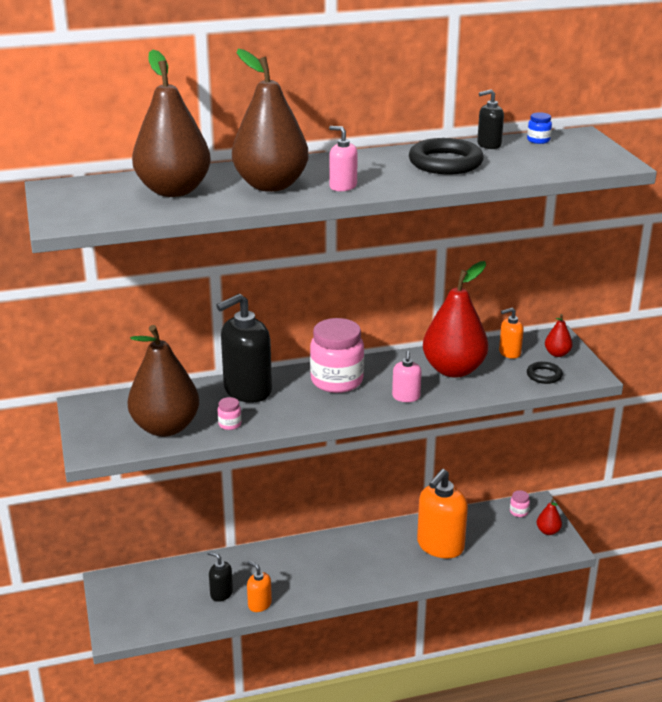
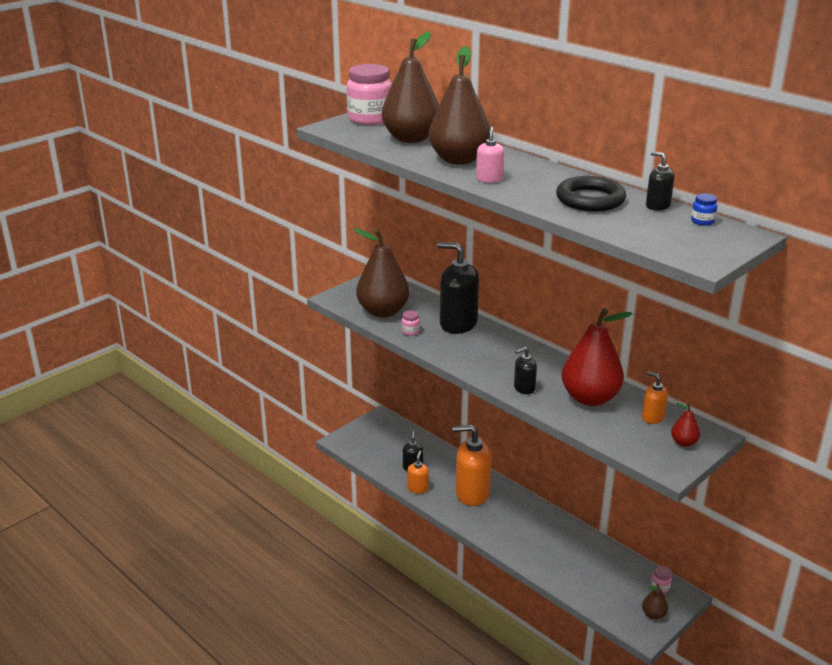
camera: 60 degrees right, 0 degrees up
(337, 381) = (511, 353): pink jar -> pink jar (370, 119)
(406, 397) = (524, 388): pink soap dispenser -> black soap dispenser
(440, 546) = (567, 555): orange soap dispenser -> orange soap dispenser (472, 493)
(544, 375) = (638, 445): black ring -> none
(548, 531) = (653, 614): red pear -> brown pear

